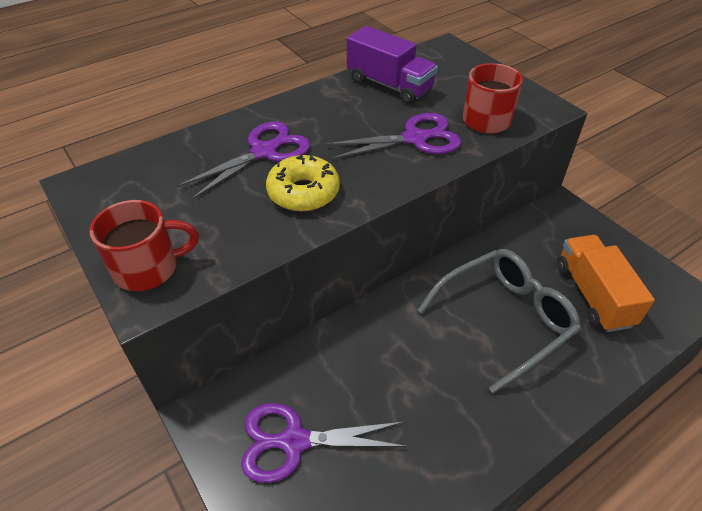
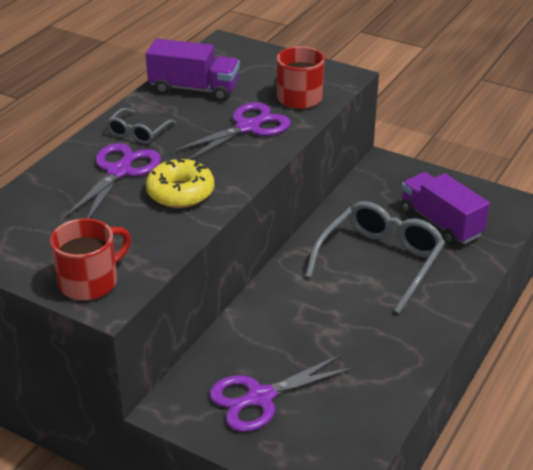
camera: 25 degrees left, 10 degrees down
(308, 116) = (138, 133): none -> grey glasses
(592, 295) = (440, 223): orange truck -> purple truck

